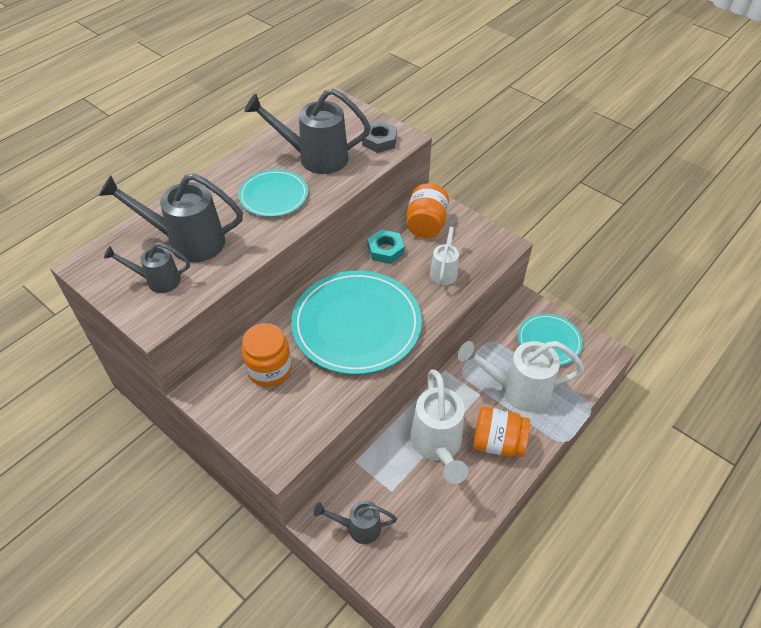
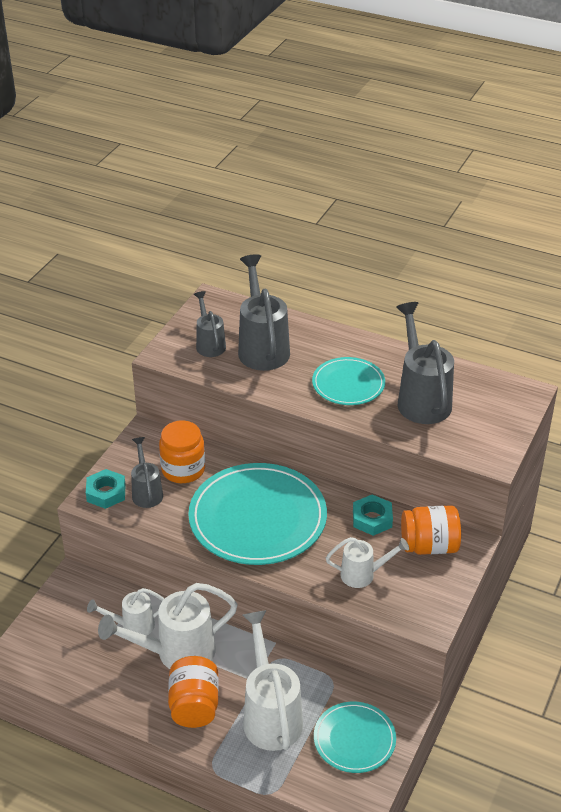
camera: 75 degrees right, 10 degrees down
(273, 442) = (106, 493): none -> turquoise nut
(358, 527) = (73, 608): grey watering can -> grey watering can (146, 492)
(379, 141) = (478, 441): grey nut -> none
(396, 477) = (132, 626): none -> white watering can

